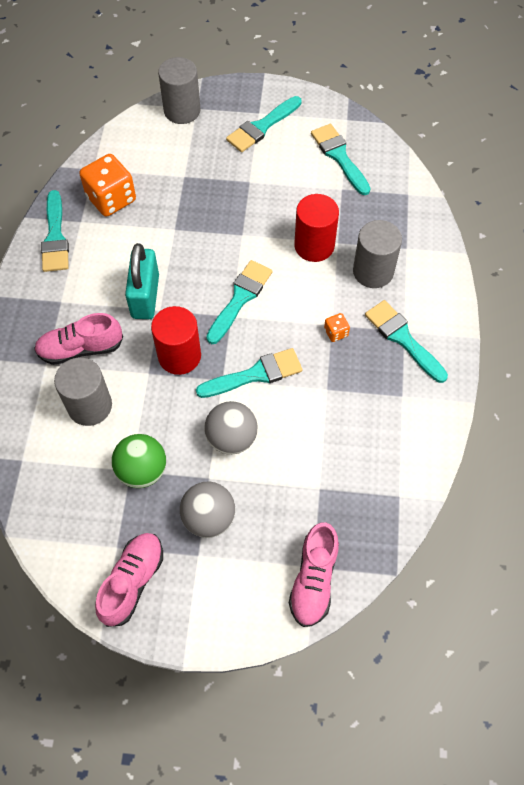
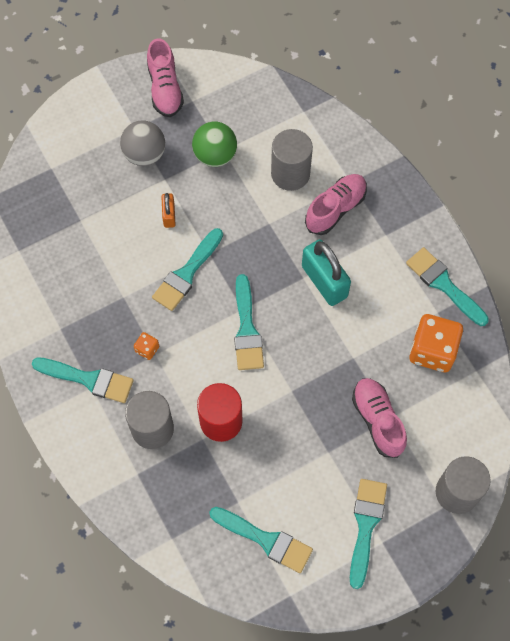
camera: 145 degrees right, 5 degrees up
(179, 356) = (256, 251): red cylinder -> none
(231, 438) = (169, 215): grey ball -> orange padlock
(313, 580) = (46, 160): pink shoe -> pink shoe (377, 420)

